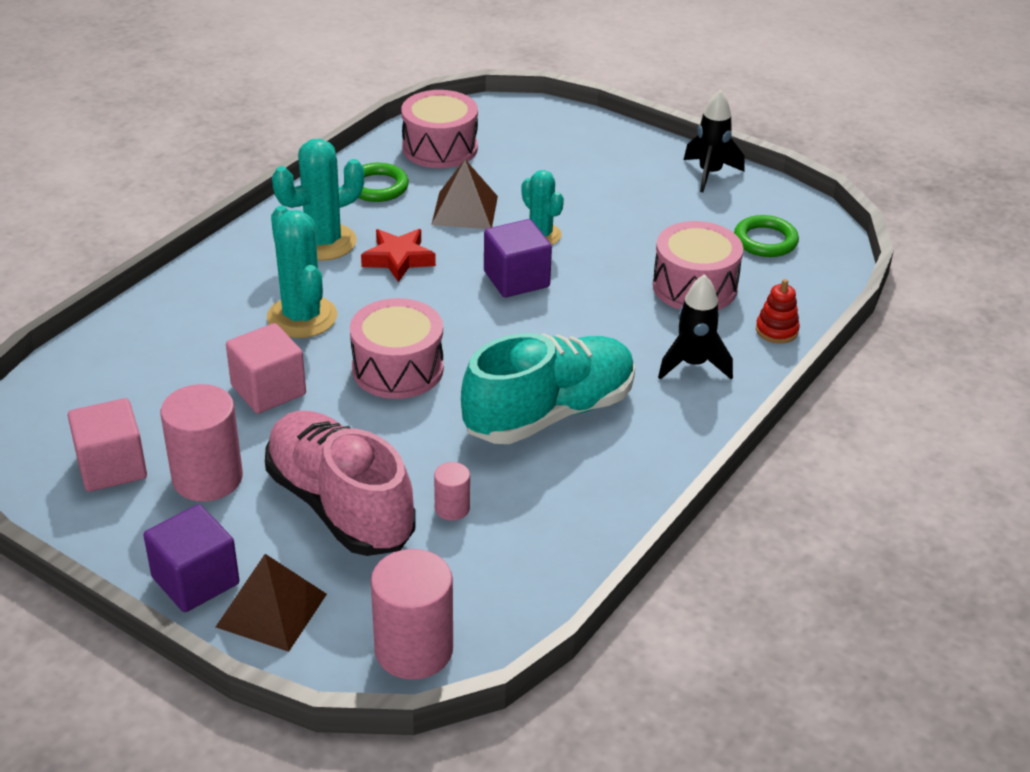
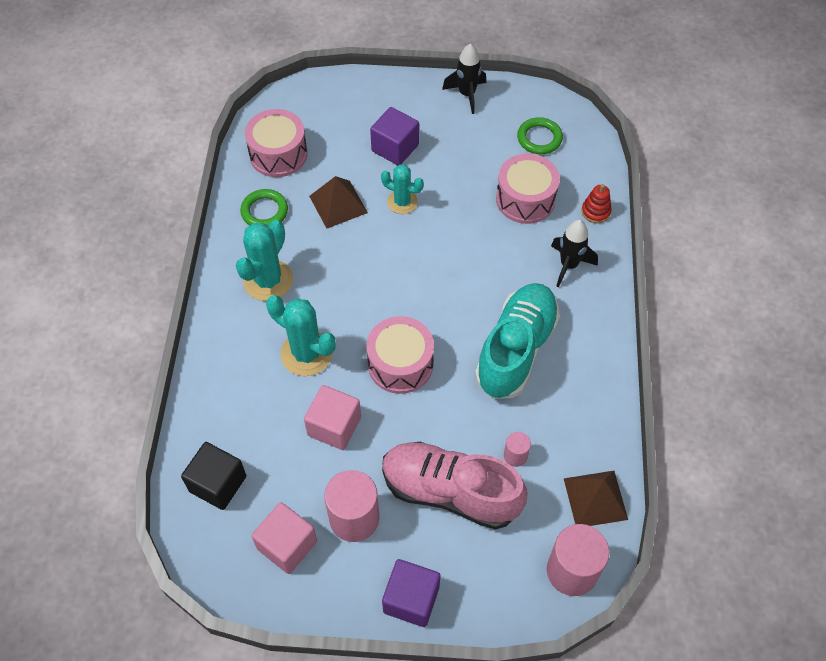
camera: 30 degrees left, 20 degrees up
(96, 383) = (218, 484): none -> black cube
(271, 610) = (472, 593): brown pyramid -> brown pyramid (595, 498)
(398, 259) = (329, 270): red star -> none
(516, 279) = (416, 249): purple cube -> purple cube (395, 148)

